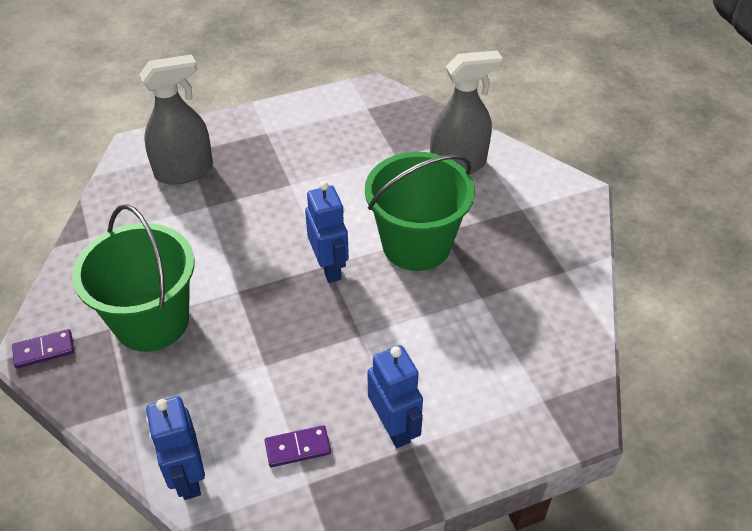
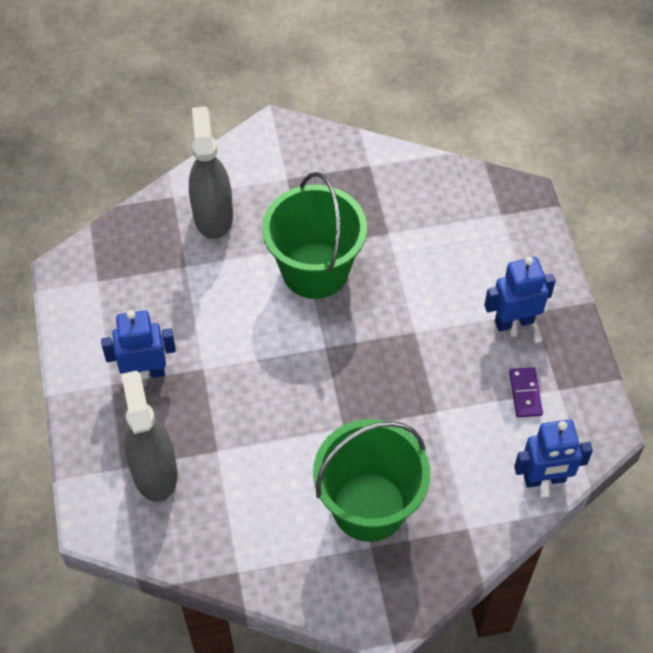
camera: 80 degrees left, 10 degrees up
(44, 350) = (390, 607): purple domino -> none
(329, 267) = (329, 346): blue robot -> blue robot (145, 372)

